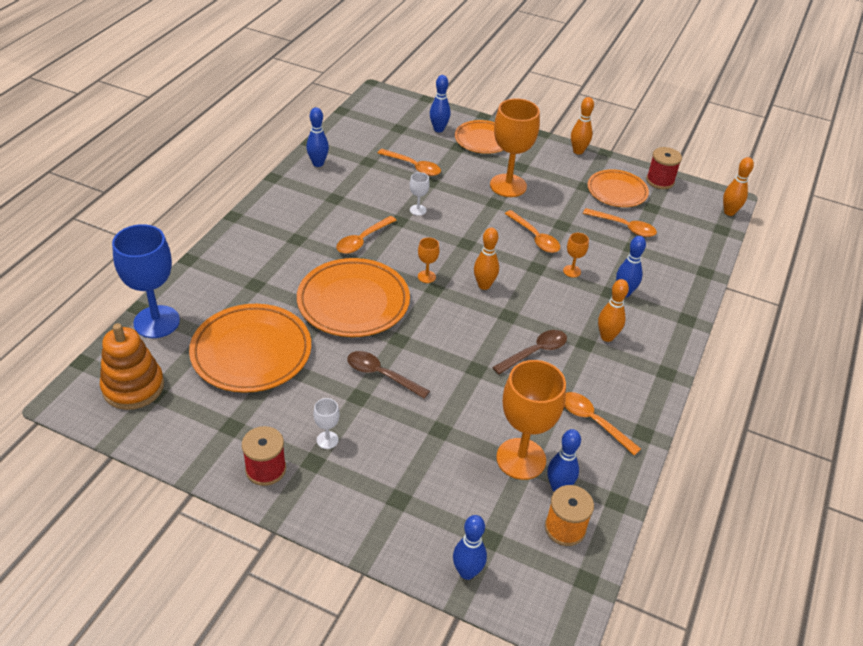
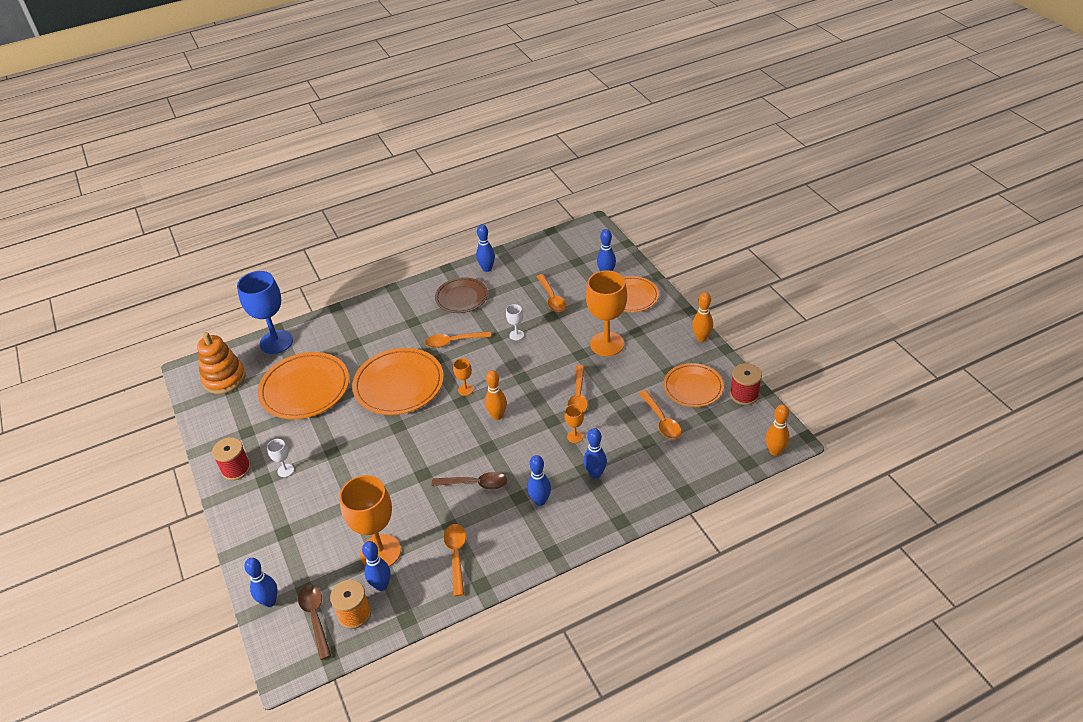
camera: 45 degrees right, 0 degrees up
(323, 198) = (461, 298): none -> brown plate
(382, 375) = (361, 445): brown spoon -> brown spoon (315, 618)
(607, 337) = (540, 501): orange bowling pin -> blue bowling pin

